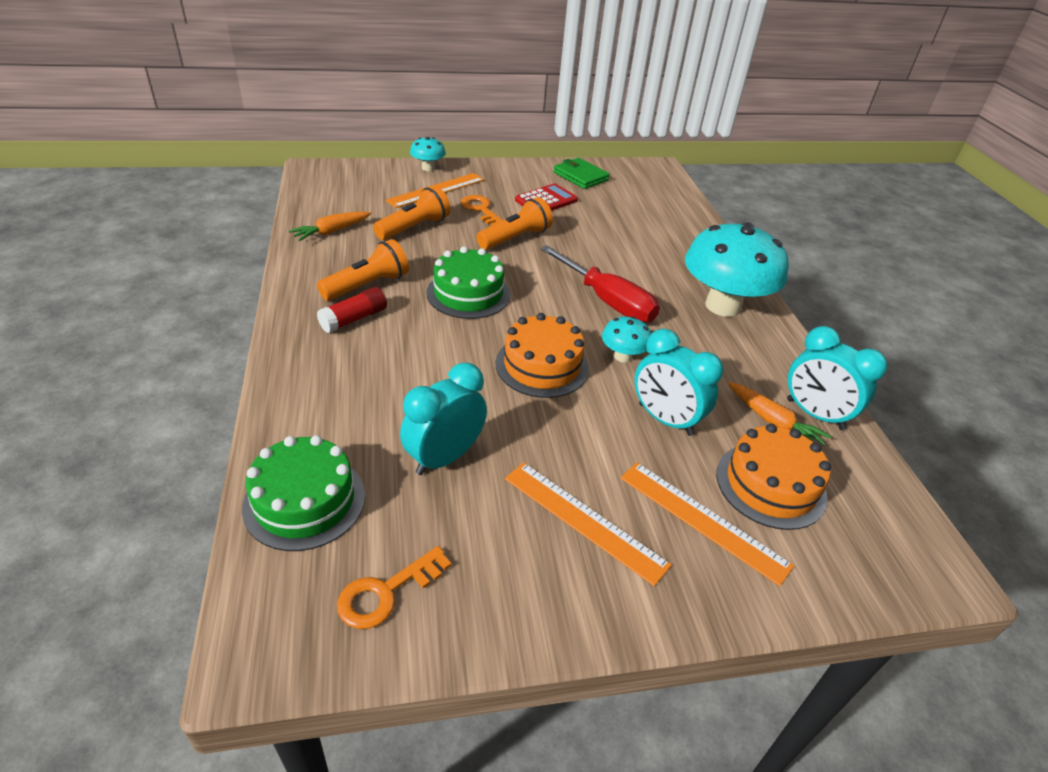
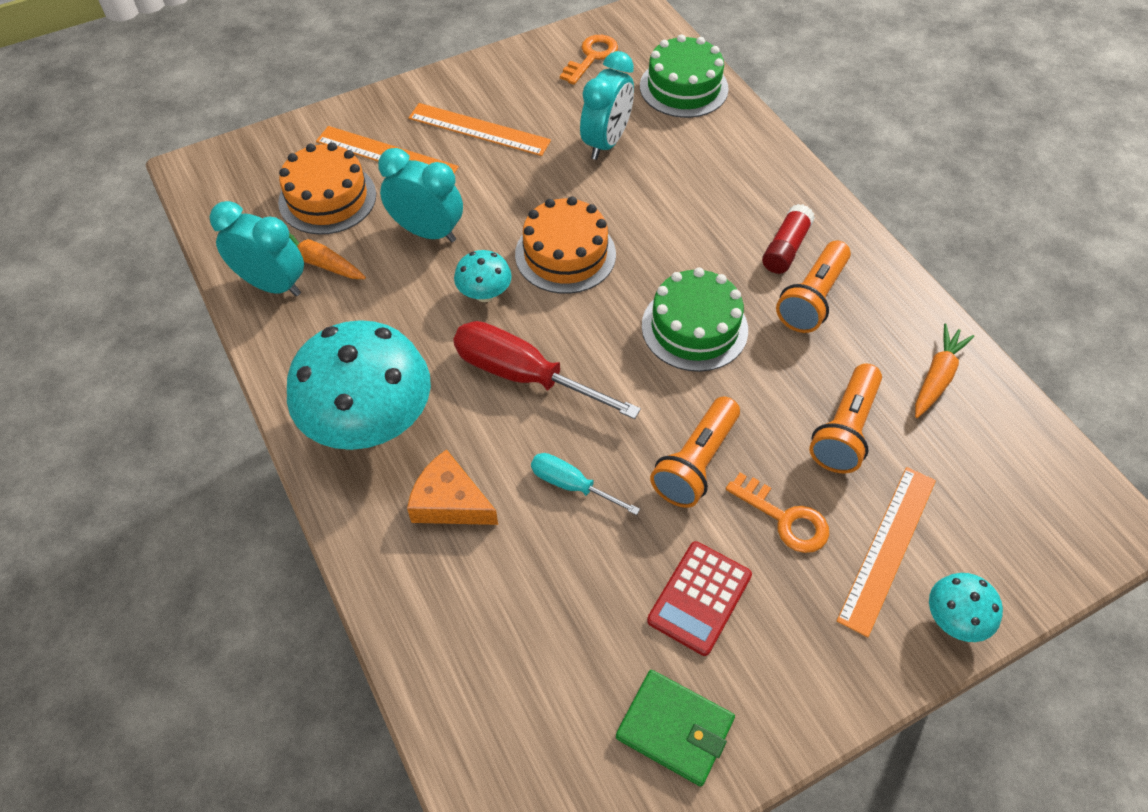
camera: 165 degrees right, 15 degrees up
(595, 248) = (572, 485): none -> turquoise screwdriver
(672, 260) = (450, 502): none -> orange cheese

